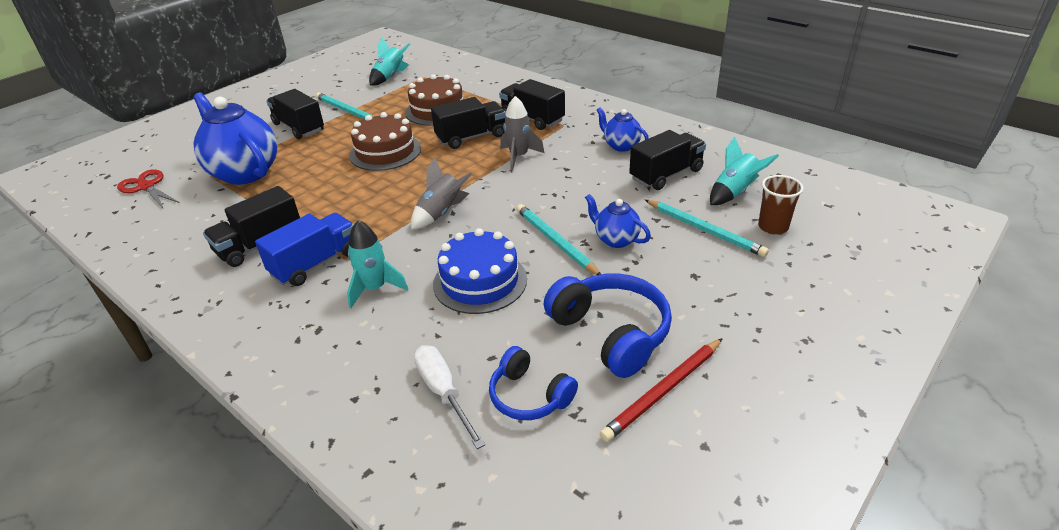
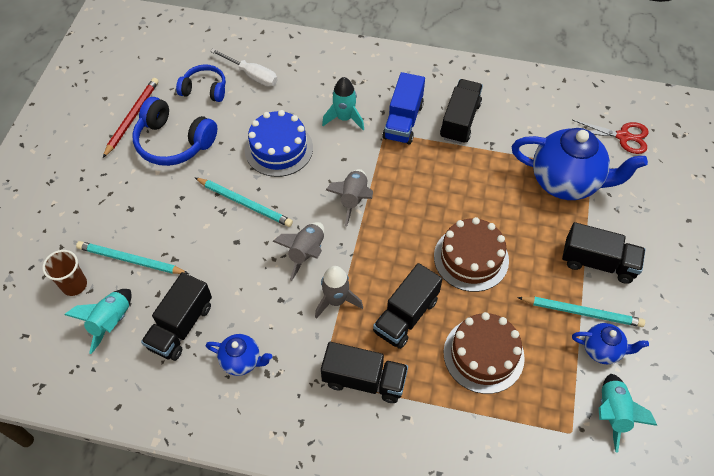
camera: 150 degrees right, 20 degrees up
(520, 189) = (306, 253): none -> grey rocket
(616, 239) = (199, 223): blue teapot -> blue teapot (602, 350)

